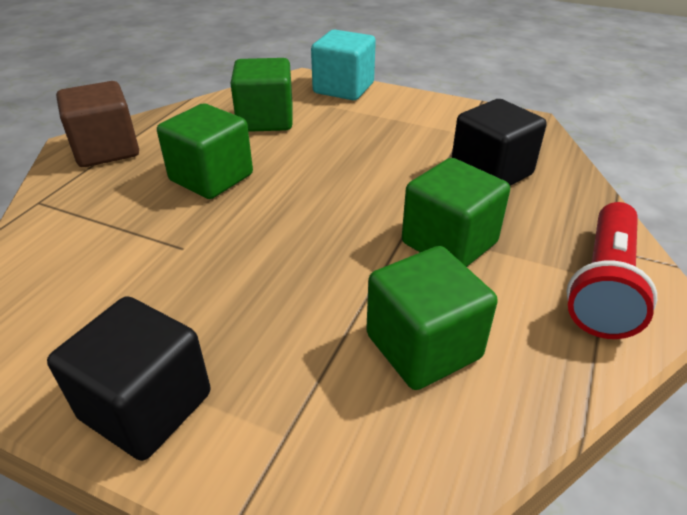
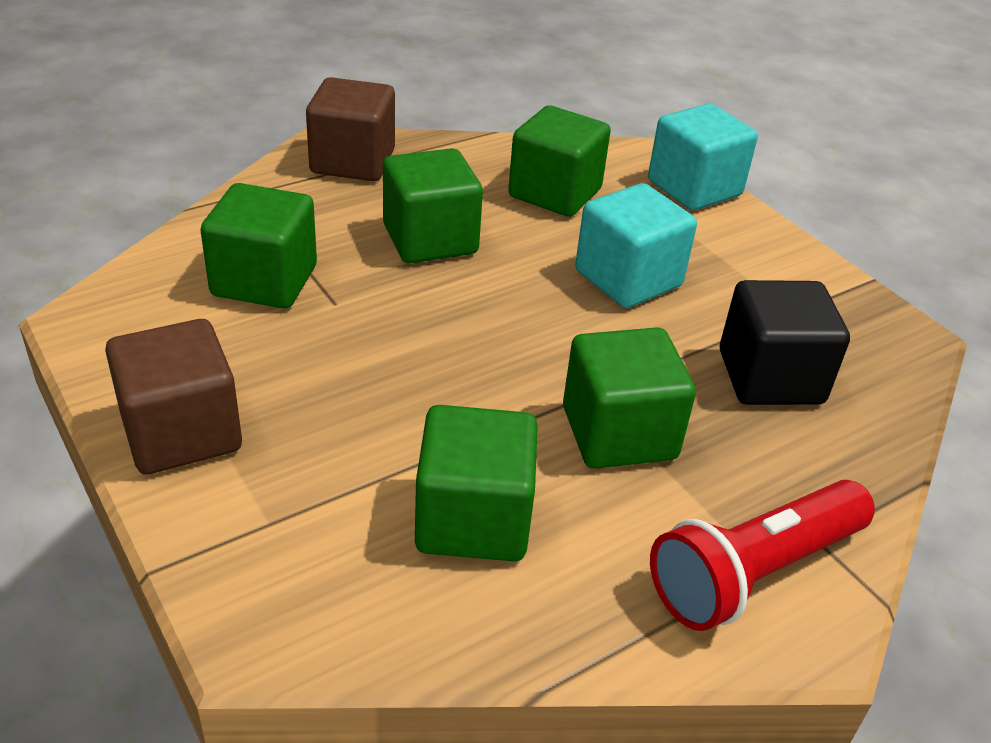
camera: 30 degrees right, 0 degrees up
(111, 256) = (264, 281): none -> green cube
(146, 406) = (181, 433): black cube -> brown cube
(359, 151) = (628, 278): none -> turquoise cube

